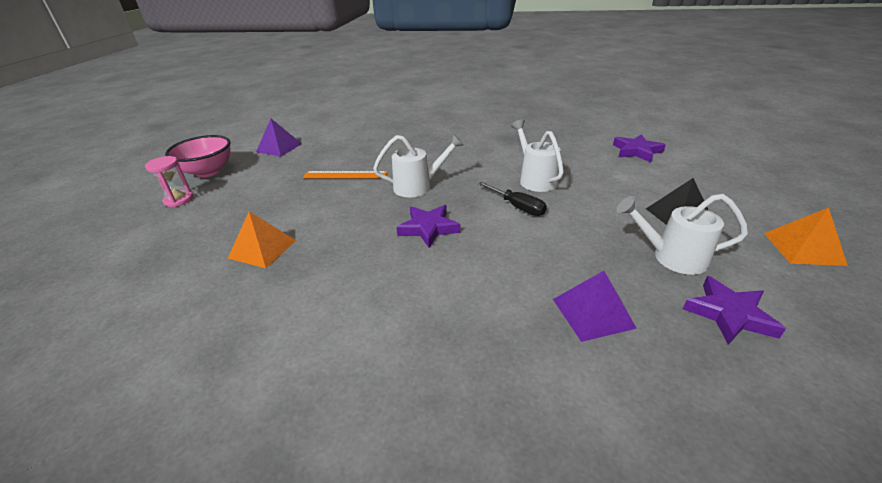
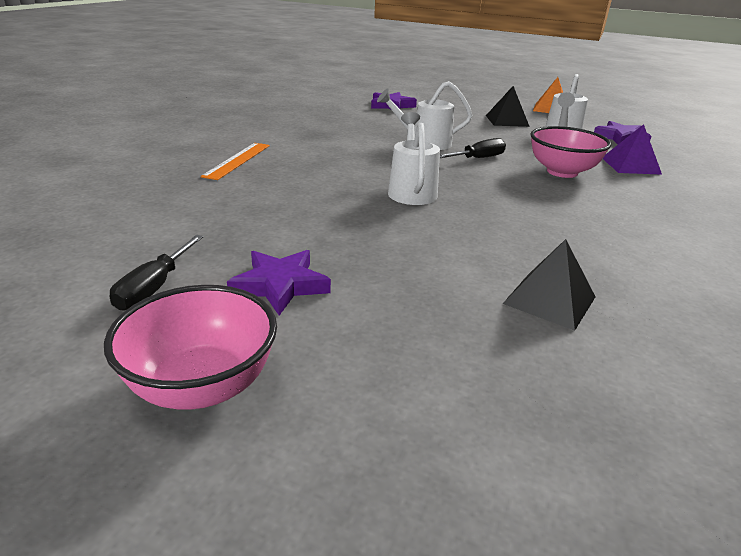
camera: 80 degrees left, 5 degrees down
(179, 200) = (339, 419): pink hourglass -> none
(262, 249) = (549, 300): orange pyramid -> black pyramid
(279, 147) = (154, 287): purple pyramid -> black screwdriver
(345, 175) = (345, 230): orange ruler -> orange ruler (237, 160)
(428, 228) = (511, 198): purple star -> purple star (280, 285)
(519, 256) = (562, 172): none -> pink bowl

